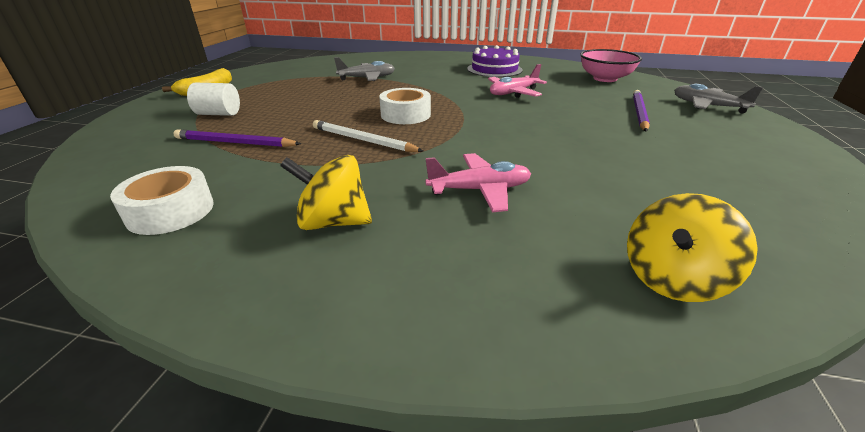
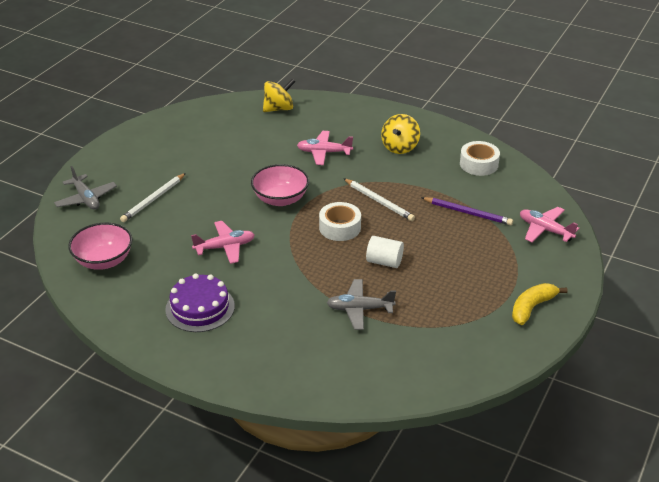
camera: 165 degrees left, 5 degrees up
(133, 138) = (545, 230): none -> pink plane
(218, 114) = (497, 255): white cylinder -> white cylinder (384, 262)
(333, 222) = (400, 147): yellow spinning top -> yellow spinning top turned 90 degrees clockwise
(495, 128) = (280, 199): none -> pink bowl
(639, 113) = (153, 199): purple pencil -> white pencil

